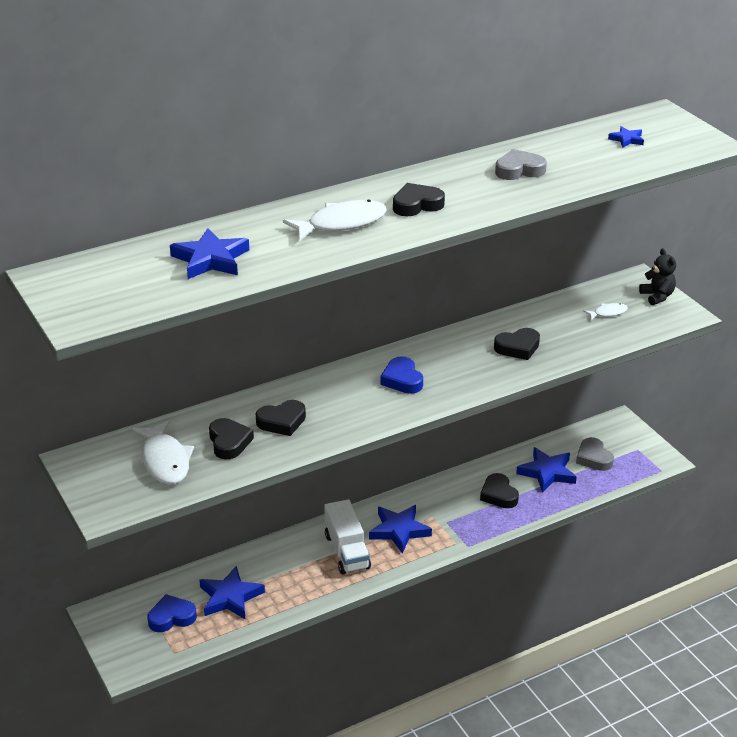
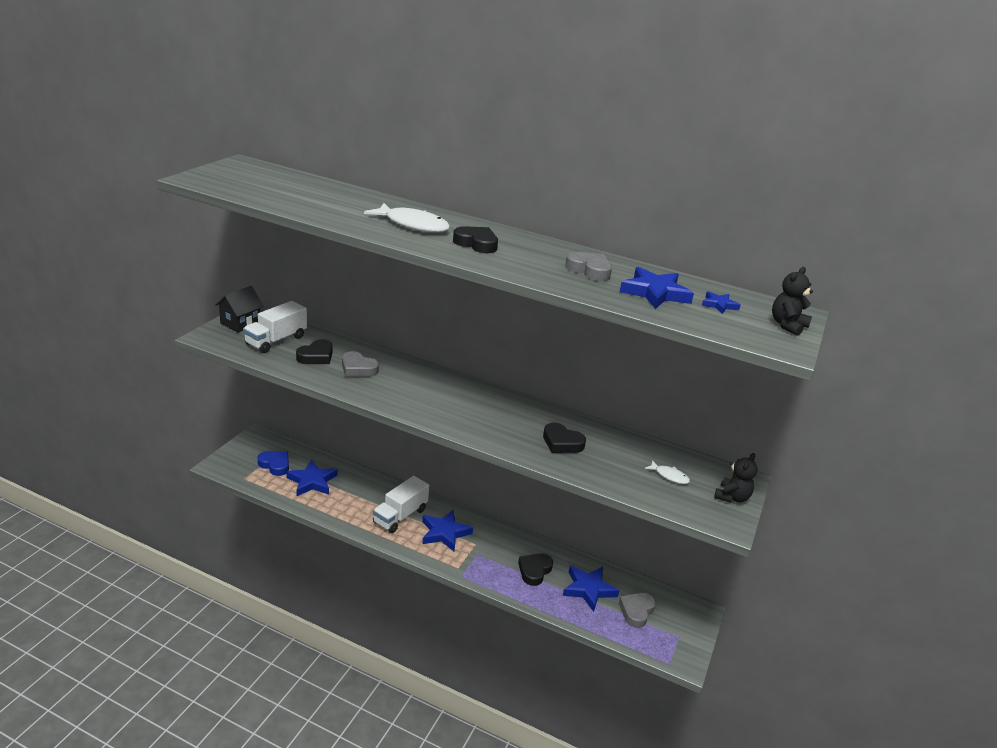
camera: 50 degrees right, 5 degrees down
(96, 476) = (240, 323): none -> black house
(165, 460) = (276, 340): white fish -> white truck
(210, 259) = (313, 197): blue star -> blue star (655, 293)
(282, 422) = (358, 369): black heart -> grey heart
(402, 380) = (458, 402): blue heart -> none
(680, 127) = (787, 325): none -> black teddy bear

